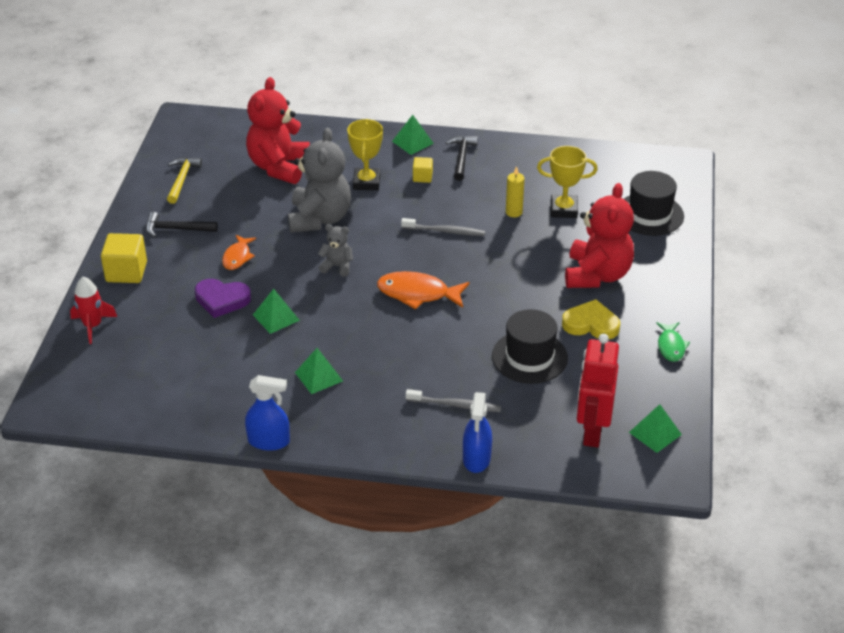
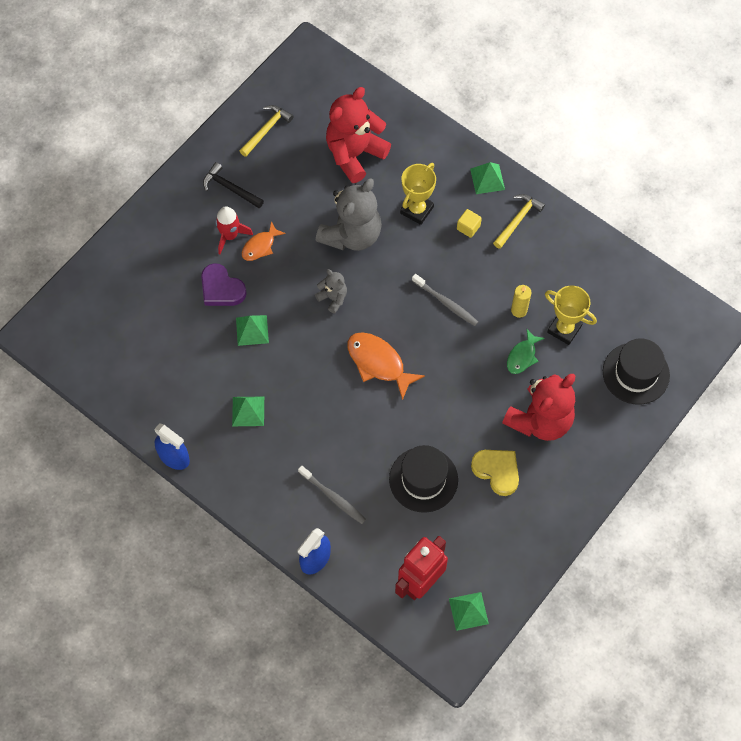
camera: 30 degrees right, 25 degrees up
(93, 326) = (110, 266): red rocket -> red rocket (230, 235)
(126, 272) = (165, 218): yellow cube -> none
(462, 157) = (518, 220): black hammer -> yellow hammer
(671, 346) = (546, 530): green fish -> green fish (522, 356)

